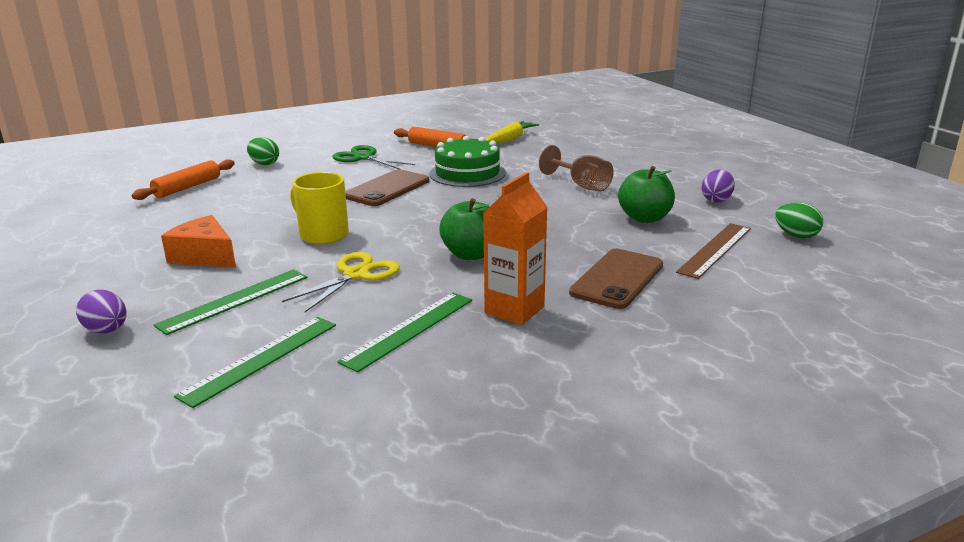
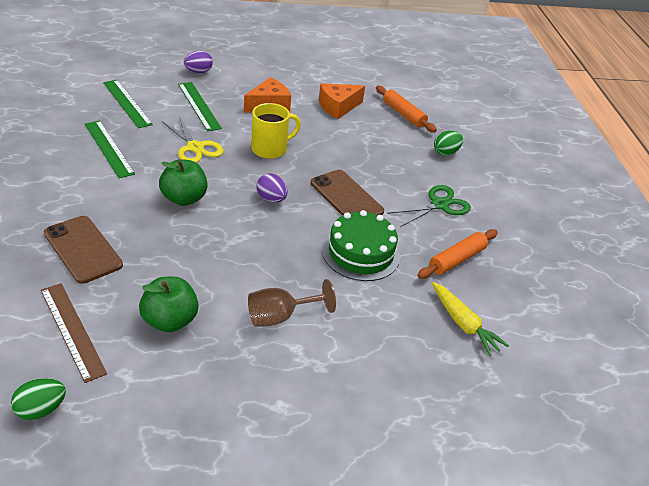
camera: 105 degrees right, 15 degrees up
(187, 219) = (338, 107): none -> orange cheese
(514, 310) = (90, 190): orange carton -> none
(716, 200) = (169, 403): purple egg -> purple egg (271, 199)

